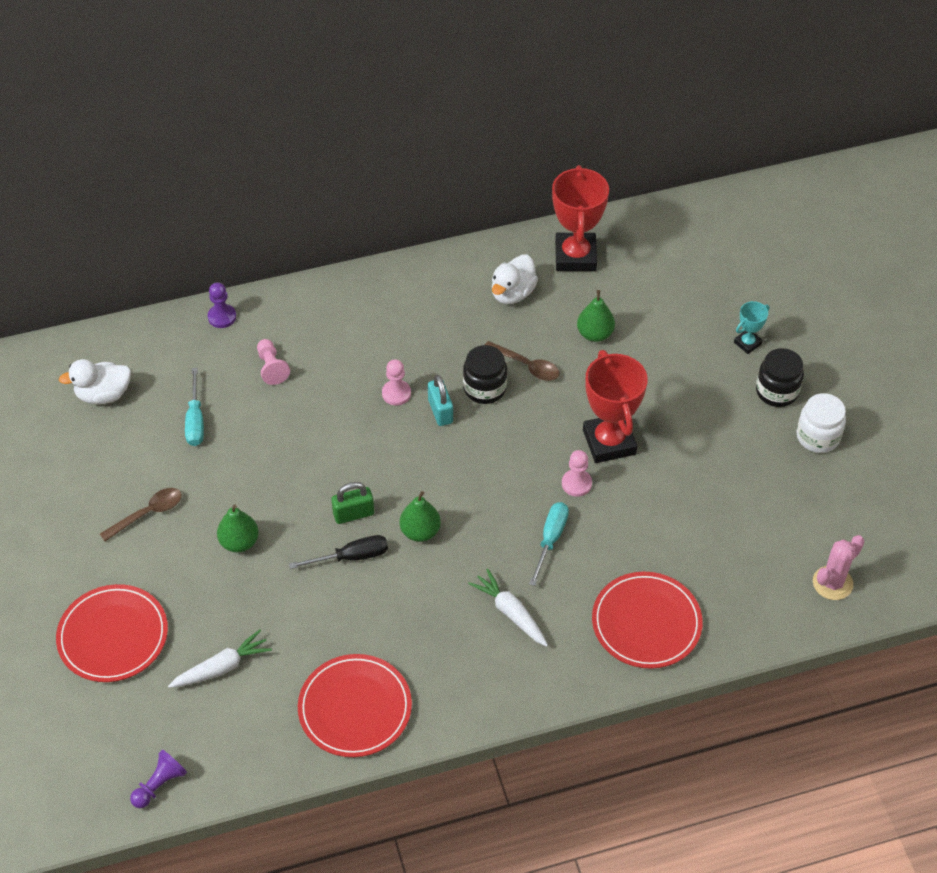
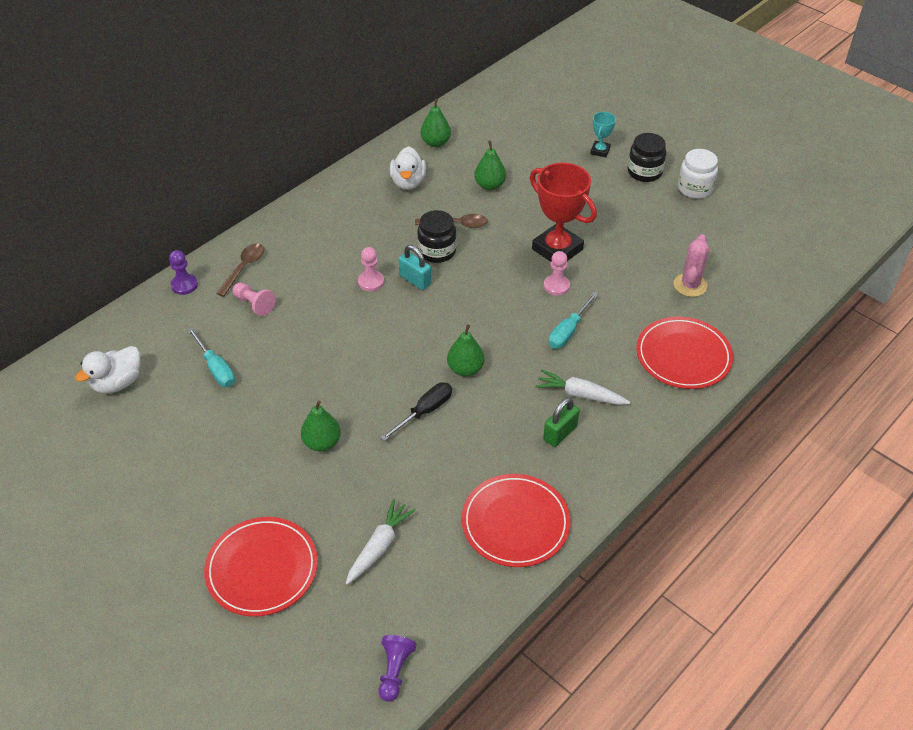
camera: 30 degrees left, 5 degrees down
(147, 514) = (224, 457): brown spoon -> brown spoon (244, 268)
(353, 514) = (402, 380): green padlock -> green padlock (560, 433)
(550, 539) = (568, 331): turquoise screwdriver -> turquoise screwdriver turned 135 degrees counterclockwise
(575, 256) = (436, 143): red trophy -> green pear
(832, 583) = (783, 273): pink cactus -> pink cactus (690, 285)

